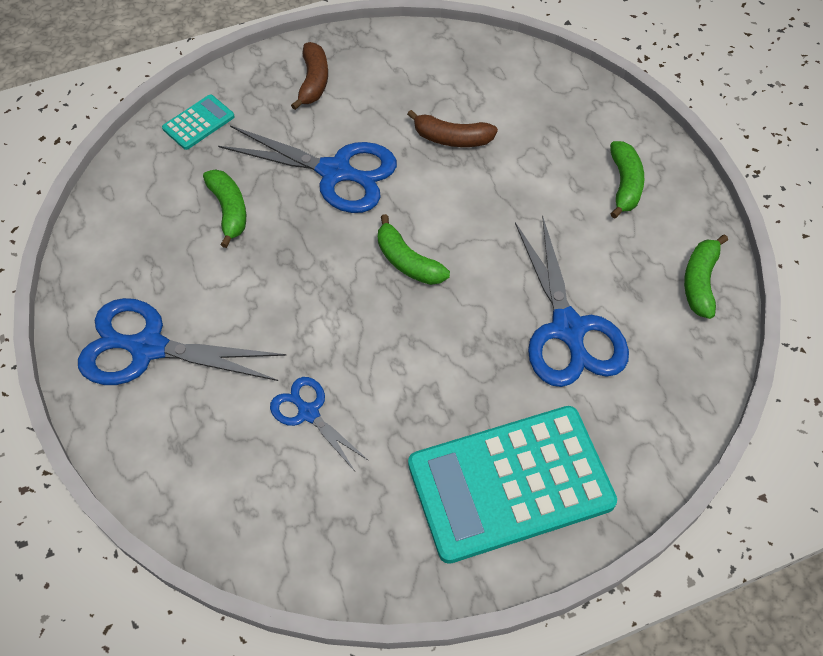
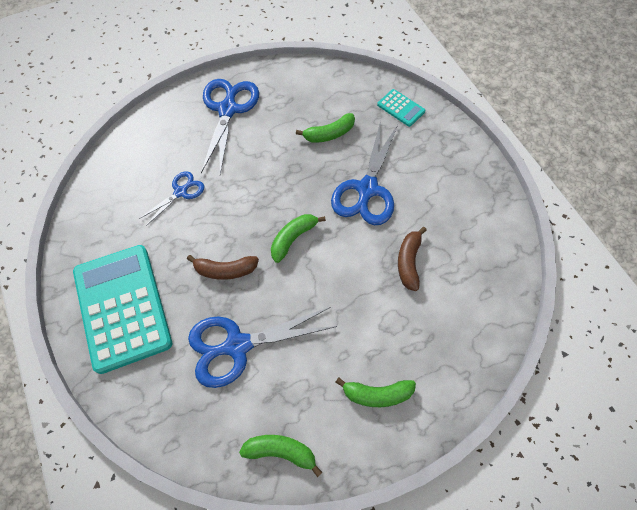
camera: 85 degrees right, 5 degrees up
(313, 82) = (450, 168): brown banana -> brown banana (225, 270)

